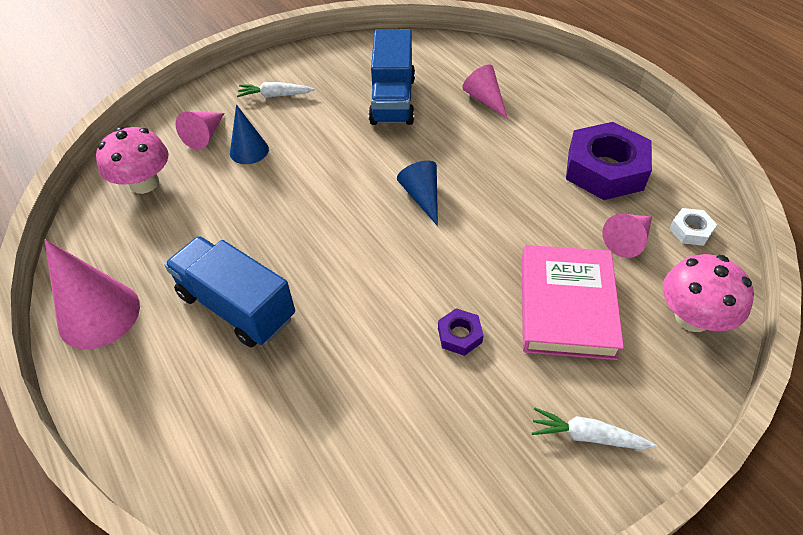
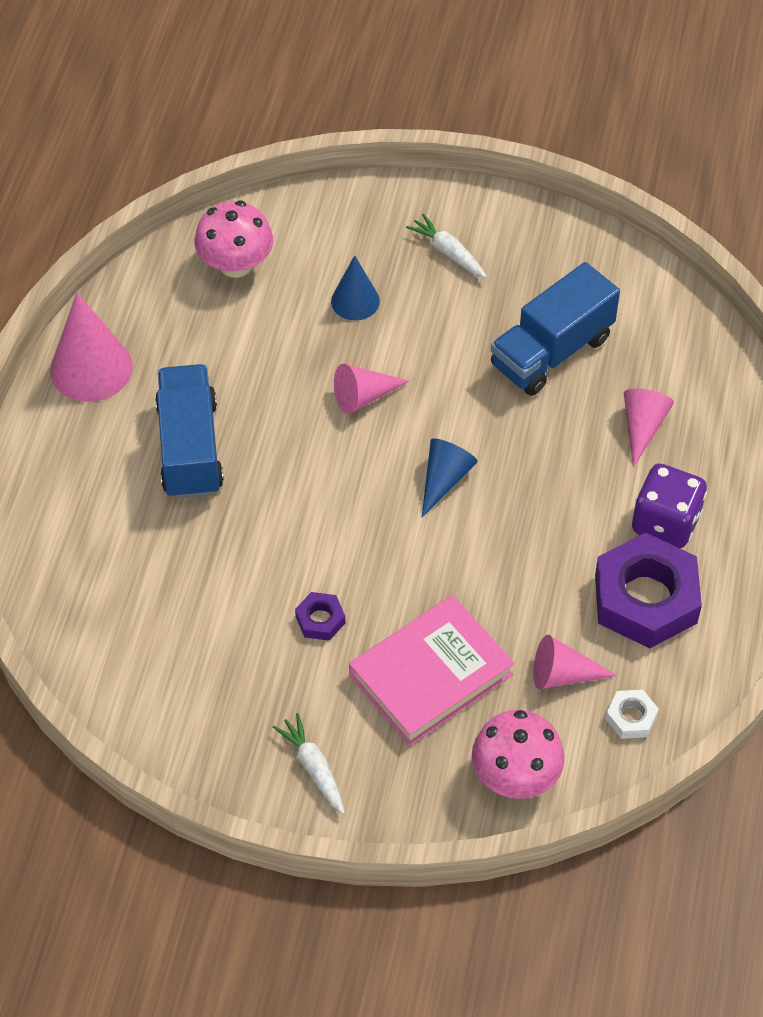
camera: 45 degrees right, 5 degrees up
(205, 135) = (336, 250): pink cone -> pink cone (364, 396)
(559, 130) = (665, 522): none -> purple dice

